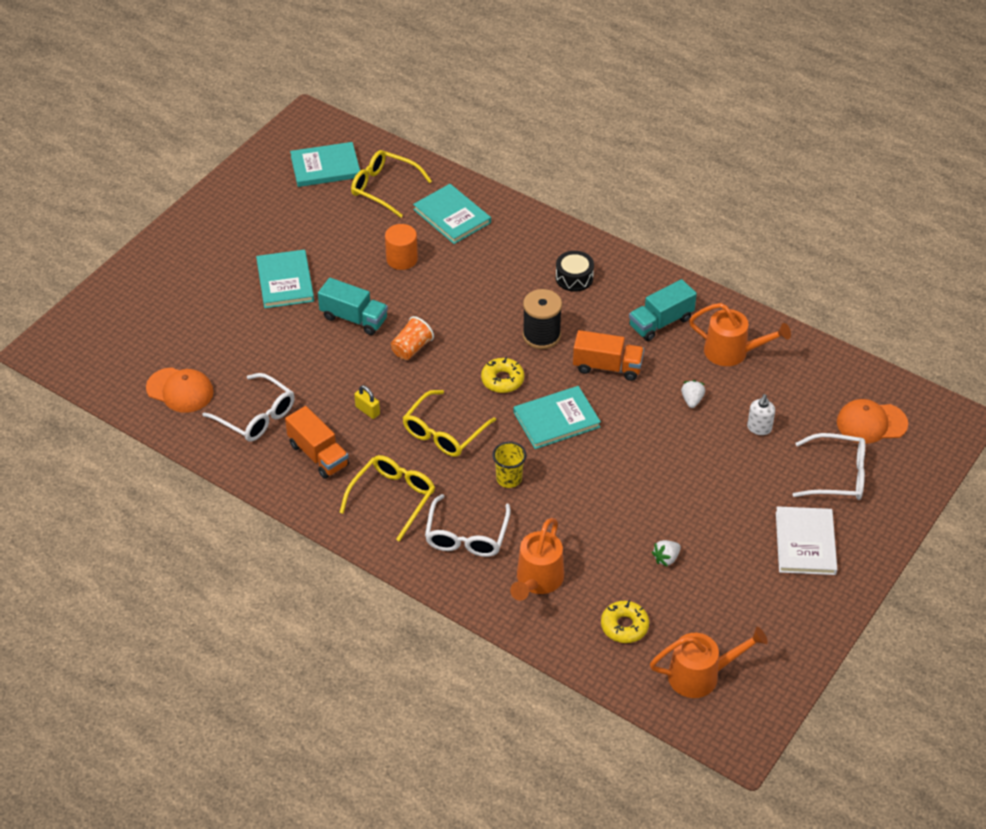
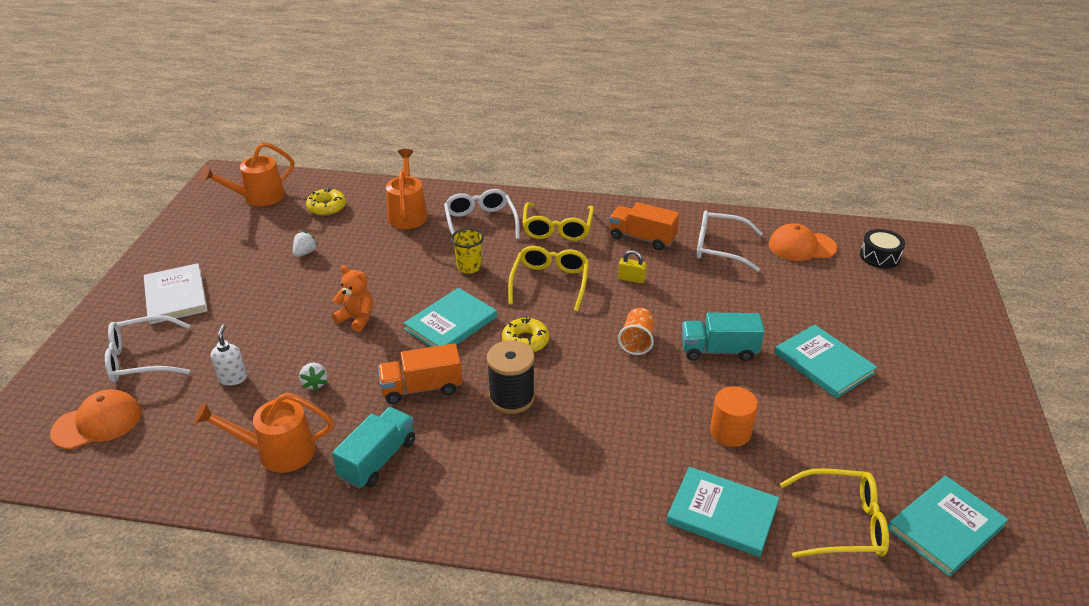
camera: 155 degrees right, 10 degrees down
(574, 278) = (512, 481): black drum -> black drum (879, 256)
(638, 454) = (357, 318): none -> orange teddy bear

